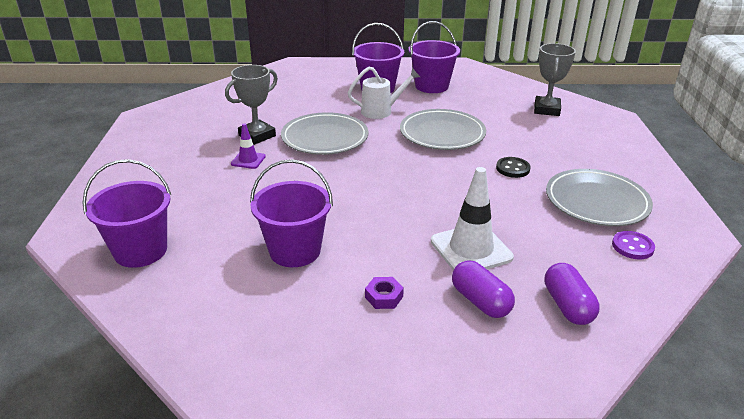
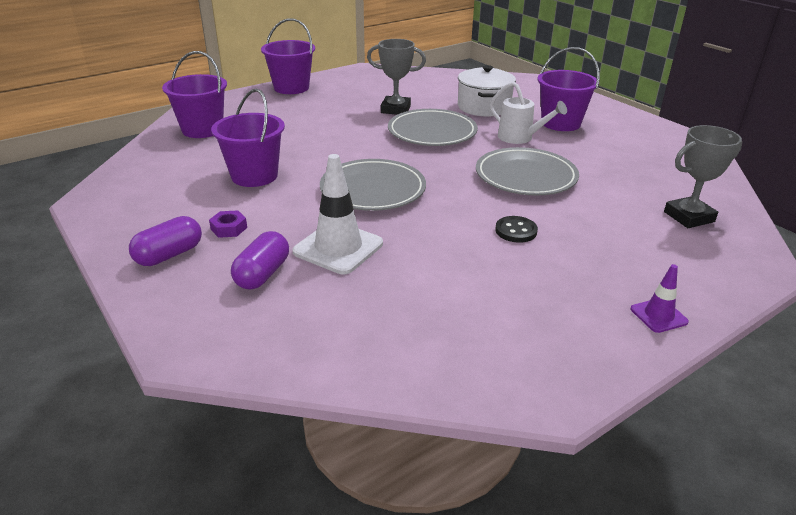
camera: 55 degrees right, 0 degrees up
(248, 160) = (355, 119): purple traffic cone -> purple traffic cone (658, 315)
(309, 101) = (484, 107): none -> white pot
(431, 86) = (616, 143): purple bucket -> purple bucket (291, 88)
(567, 306) = (299, 324): purple capsule -> purple capsule (169, 255)
(596, 202) = (520, 299): grey plate -> grey plate (373, 190)
(632, 246) = (454, 345): purple button -> none

